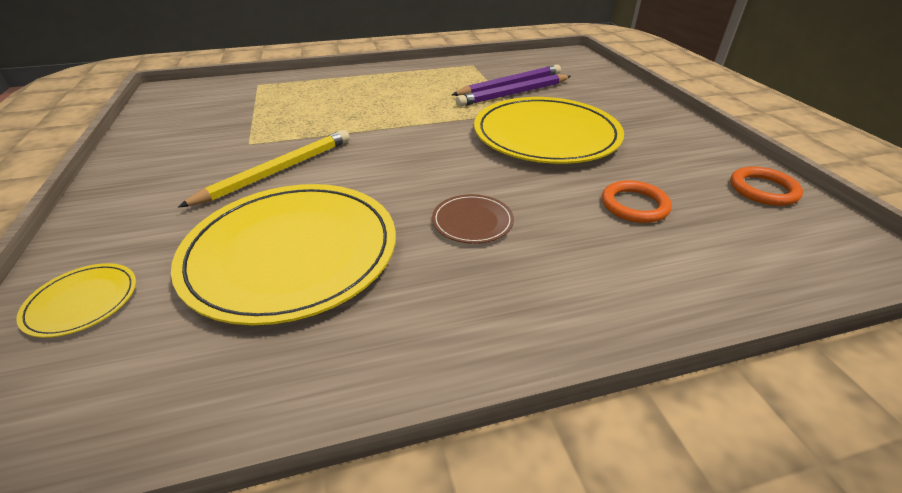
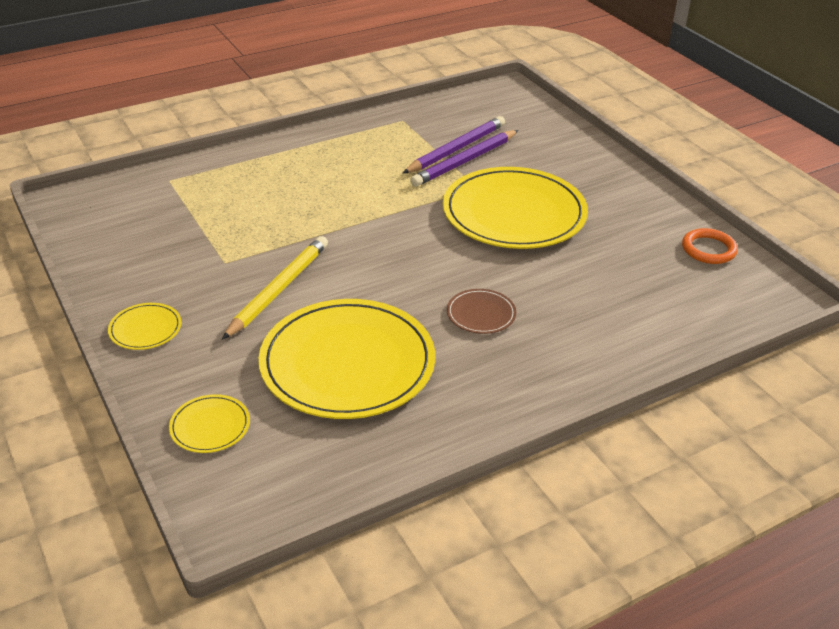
camera: 15 degrees left, 0 degrees up
(125, 188) = (145, 329): none -> yellow plate
(634, 205) = (608, 279): orange ring -> none

